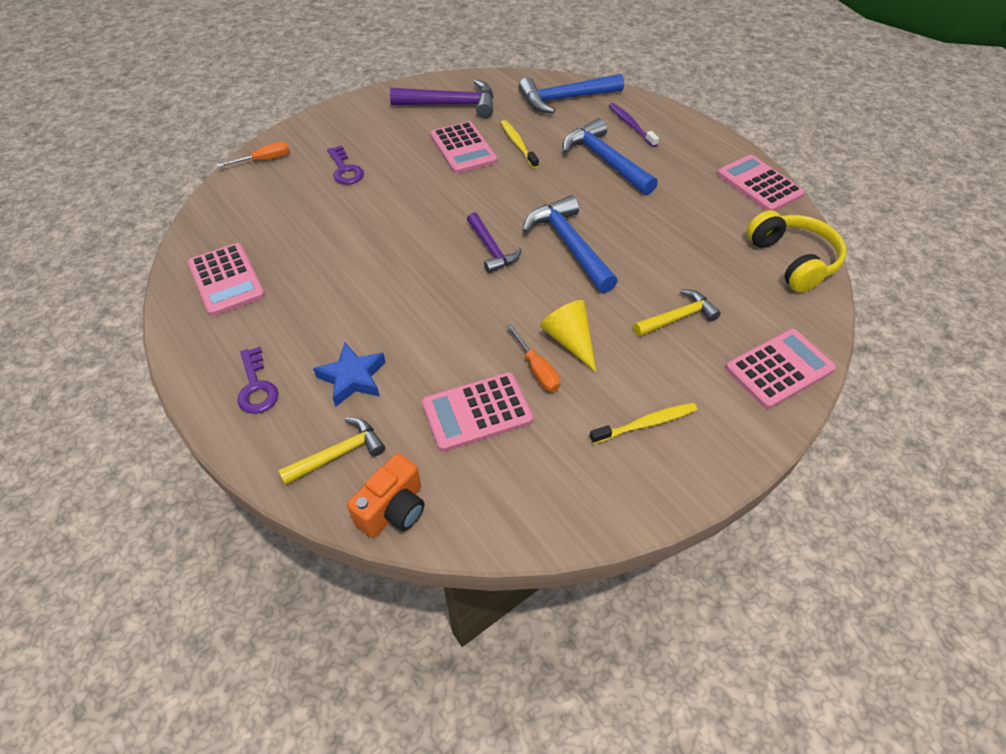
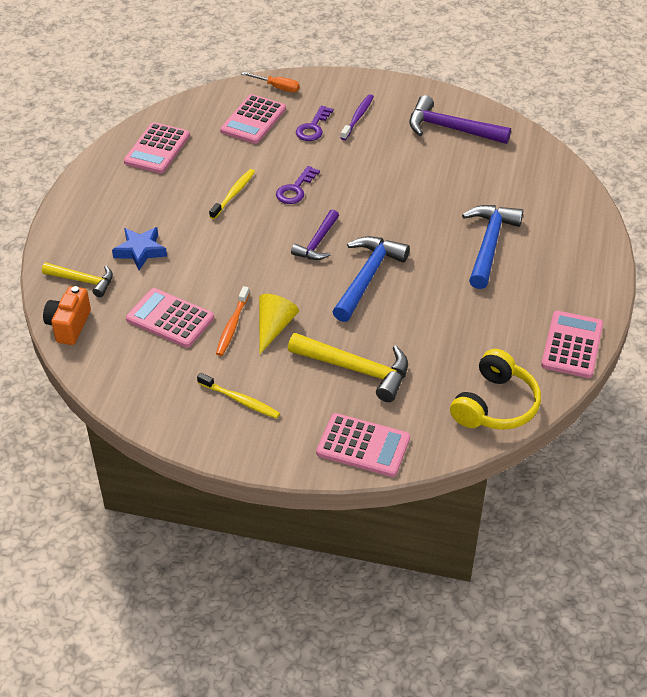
camera: 50 degrees right, 5 degrees down
(256, 387) = (94, 218): purple key -> purple key (295, 189)
(393, 509) = (69, 326): orange camera -> orange camera turned 105 degrees clockwise
(451, 105) = (451, 129): purple hammer -> purple hammer turned 150 degrees clockwise
(463, 148) = (407, 166): pink calculator -> pink calculator (253, 120)
(518, 144) = (449, 189): yellow toothbrush -> yellow toothbrush (233, 194)
(537, 369) = (232, 326): orange screwdriver -> orange toothbrush
(565, 99) = (542, 181): blue hammer -> none
(631, 125) = (556, 234): purple toothbrush -> purple toothbrush (358, 117)
(677, 318) = (356, 369): yellow hammer -> yellow hammer, size x1.59

